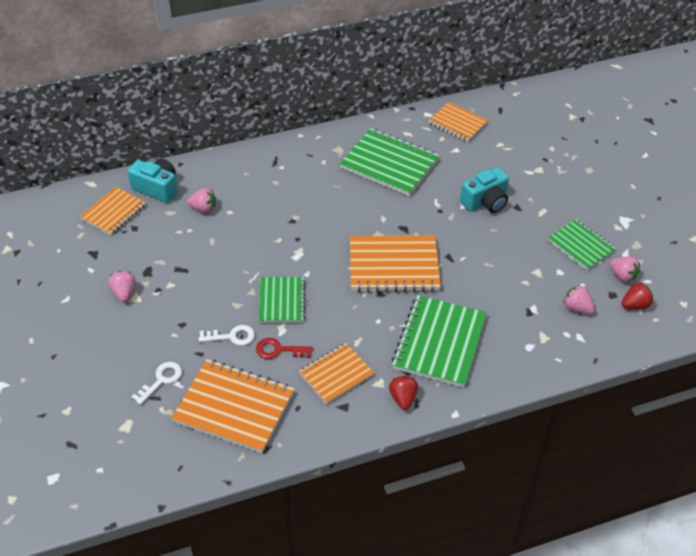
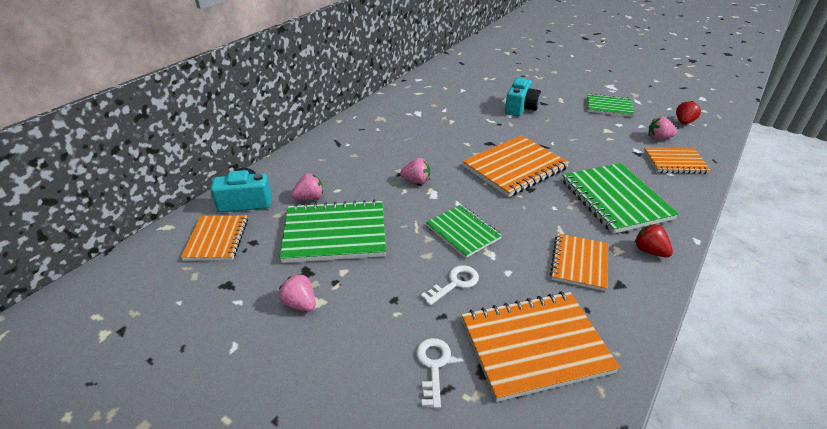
camera: 35 degrees left, 10 degrees down
(279, 350) = (509, 271): red key -> none
(389, 164) = (428, 112): green notebook -> green notebook (335, 233)
(457, 123) = (444, 77): orange notebook -> orange notebook (675, 162)
(622, 276) = (653, 111): pink strawberry -> pink strawberry (416, 181)

